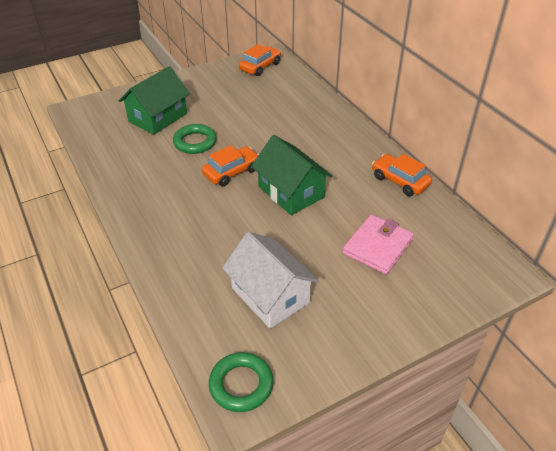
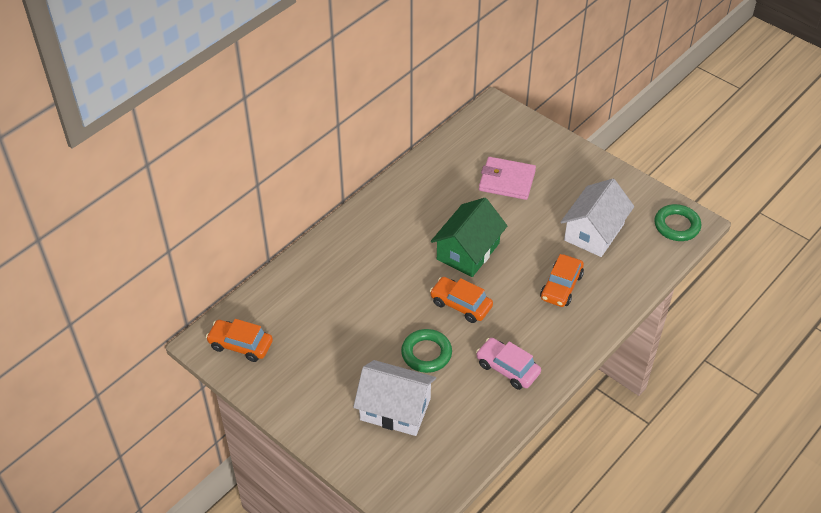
camera: 110 degrees left, 5 degrees up
(148, 181) = (507, 368): none -> pink car
(158, 117) = (395, 409): green house -> white house
(400, 181) = (415, 180): orange car -> orange car (561, 287)

